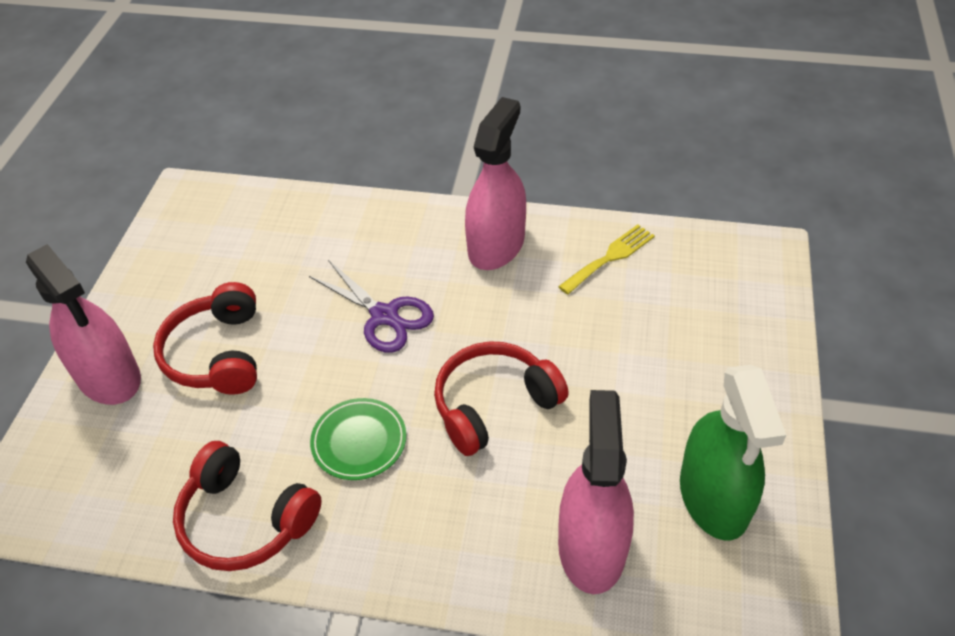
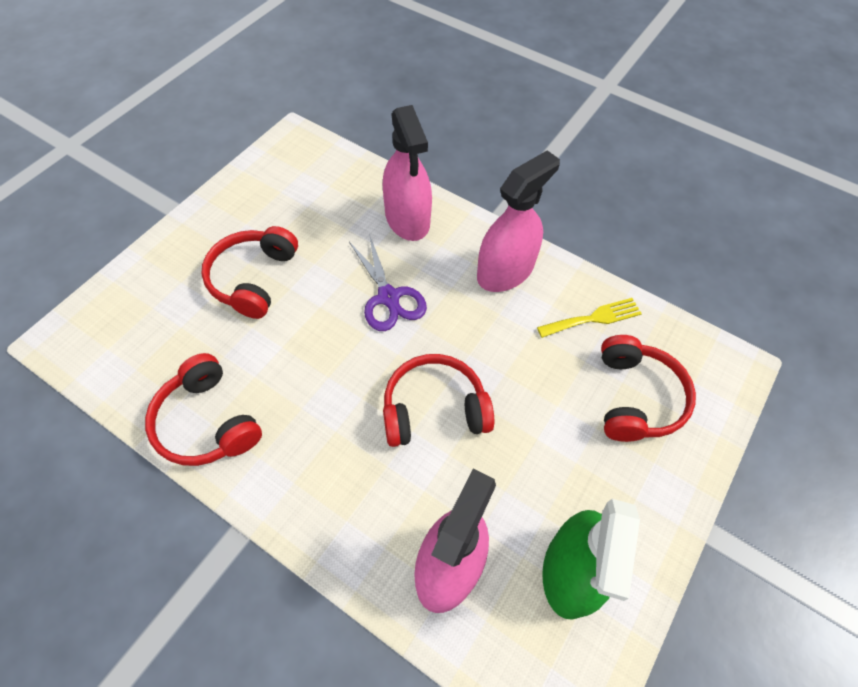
camera: 20 degrees right, 10 degrees up
(108, 376) = (171, 266): pink spray bottle -> pink spray bottle (407, 218)
(359, 441) = (318, 395): green plate -> none
(691, 314) = (636, 398): none -> red headphones

